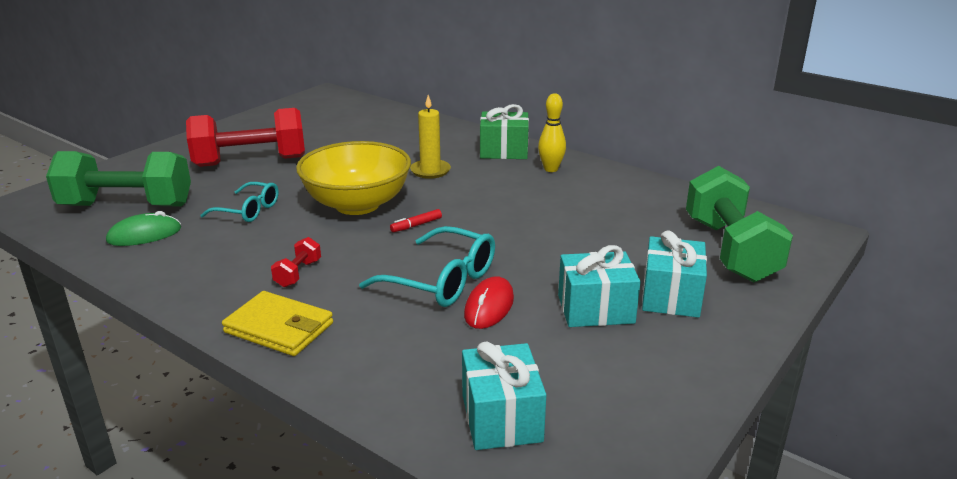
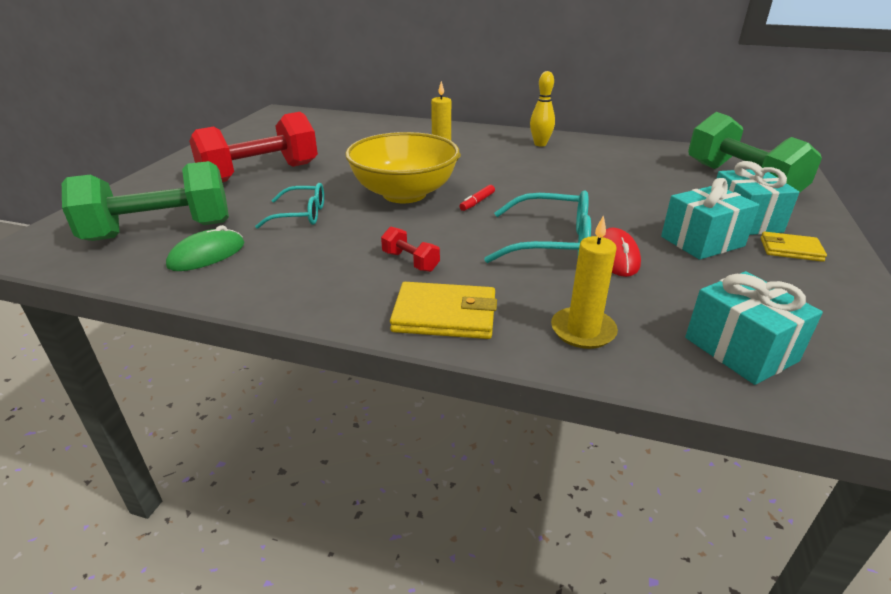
camera: 20 degrees left, 5 degrees up
(298, 273) = (410, 261): red dumbbell -> red dumbbell turned 45 degrees counterclockwise
(379, 368) = (583, 330): none -> yellow candle
(504, 151) = (487, 136): green gift -> none
(682, 337) = (790, 249): none -> yellow wallet

